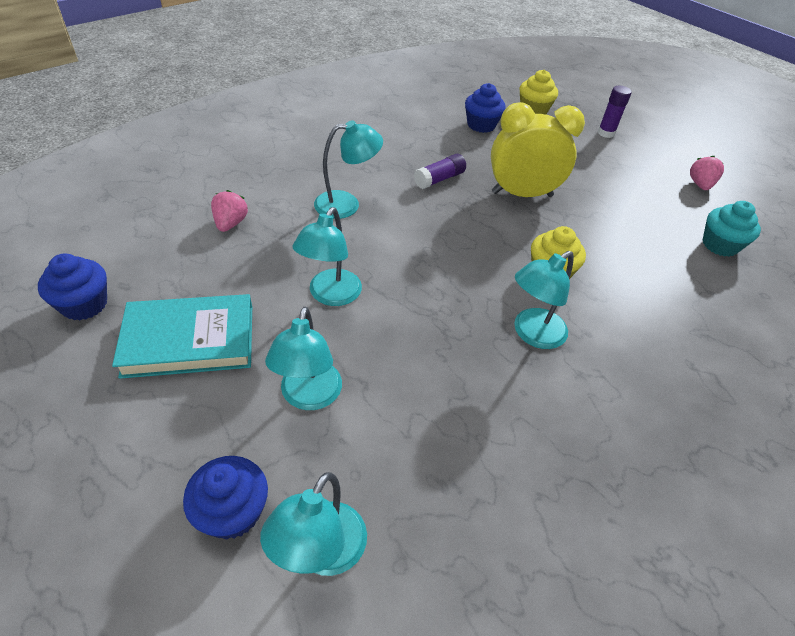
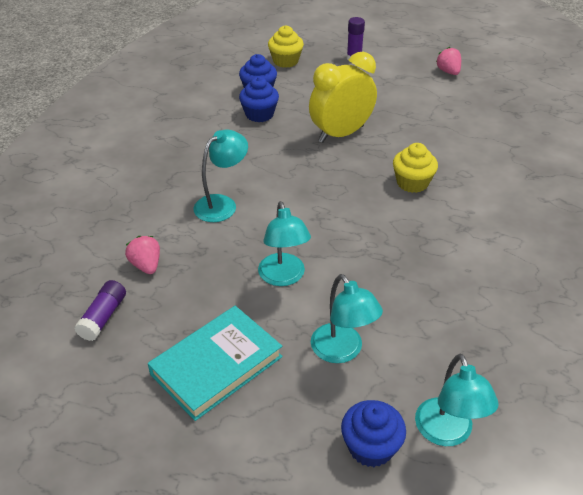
camera: 30 degrees left, 5 degrees down
(84, 304) = (100, 389): blue cupcake -> blue cupcake (259, 114)
(439, 179) = (271, 150): purple glue stick -> purple glue stick (103, 317)
(532, 334) = (439, 230): turquoise lamp -> none
(720, 245) = (495, 111): turquoise cupcake -> none

